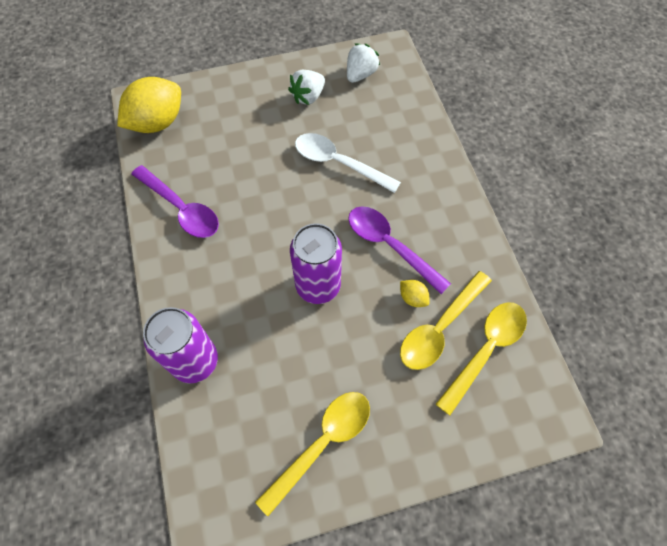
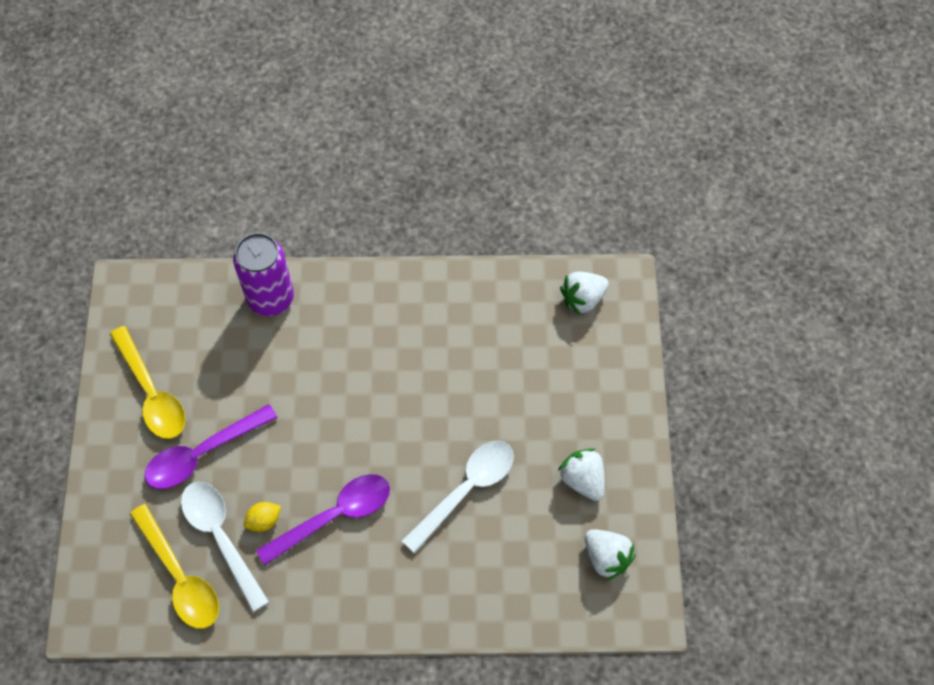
camera: 105 degrees right, 0 degrees up
(157, 122) = (583, 299): yellow lemon -> white strawberry
(181, 209) = (451, 309): purple spoon -> purple spoon (202, 453)
(318, 286) = (311, 427): purple can -> none
(439, 328) = (221, 537): yellow spoon -> white spoon

